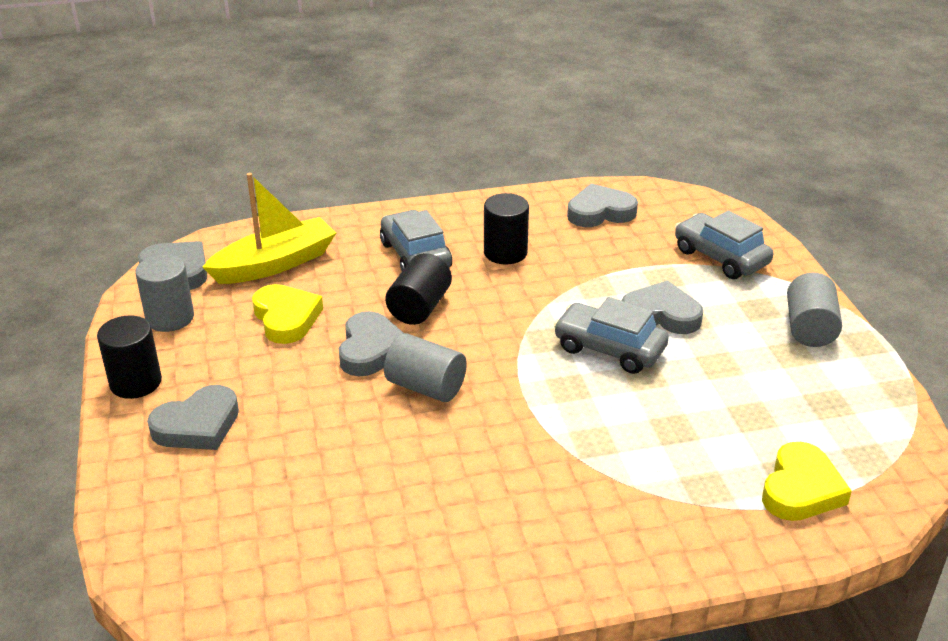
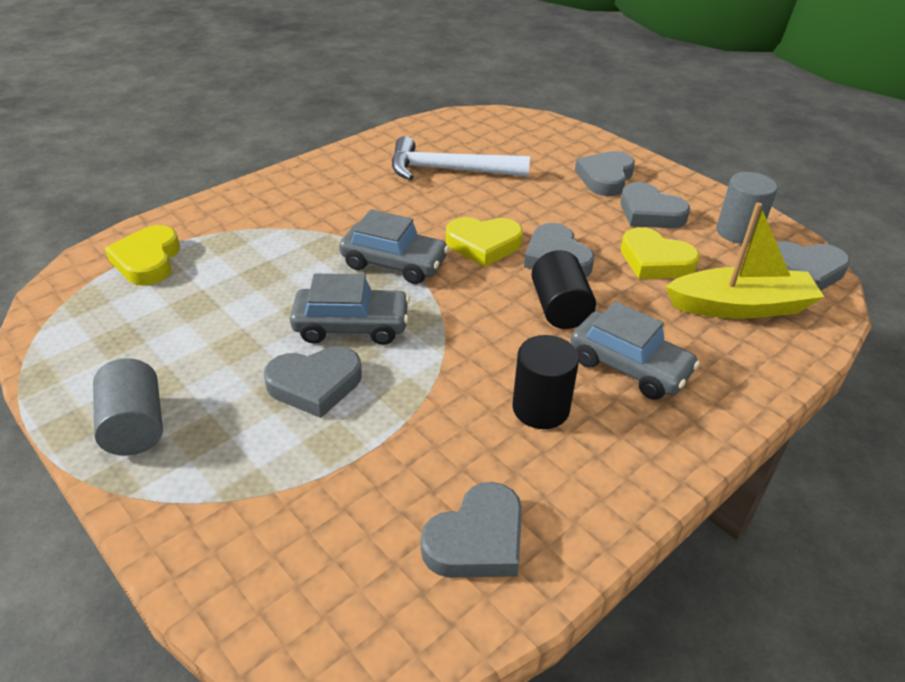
camera: 150 degrees right, 5 degrees up
(136, 382) = (683, 187): black cylinder -> none
(217, 365) = (650, 213): none -> grey heart
(275, 264) = (740, 306): yellow boat -> yellow boat turned 120 degrees counterclockwise
(367, 508) = (449, 170): none -> white hammer
(426, 387) = (483, 245): grey cylinder -> yellow heart
(720, 257) = (267, 510): grey car -> grey car (394, 263)

